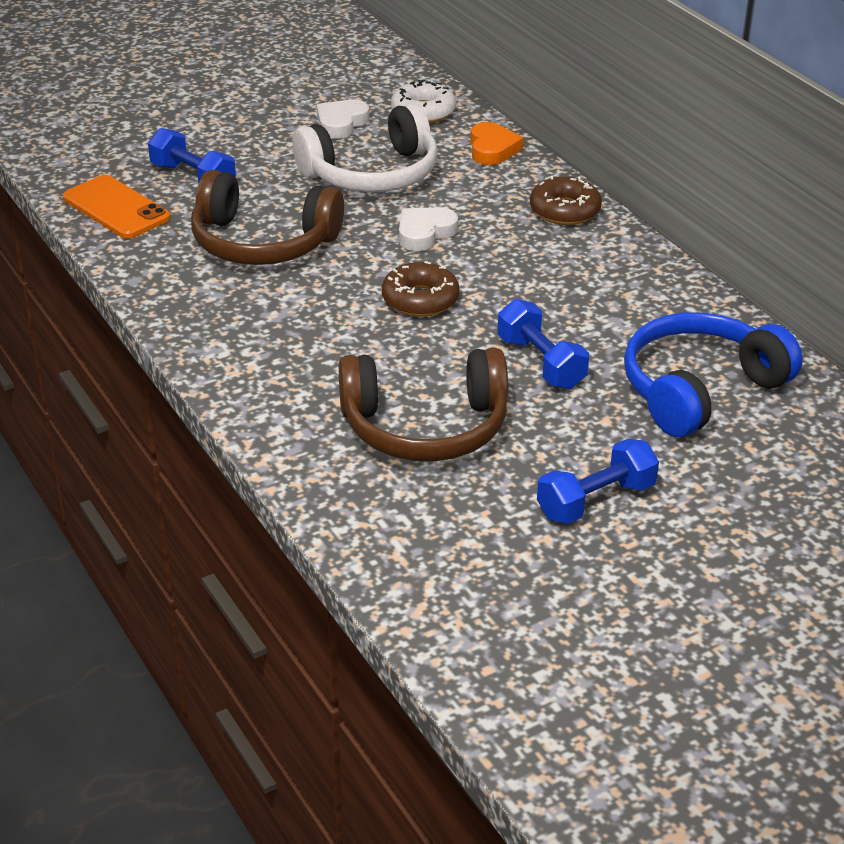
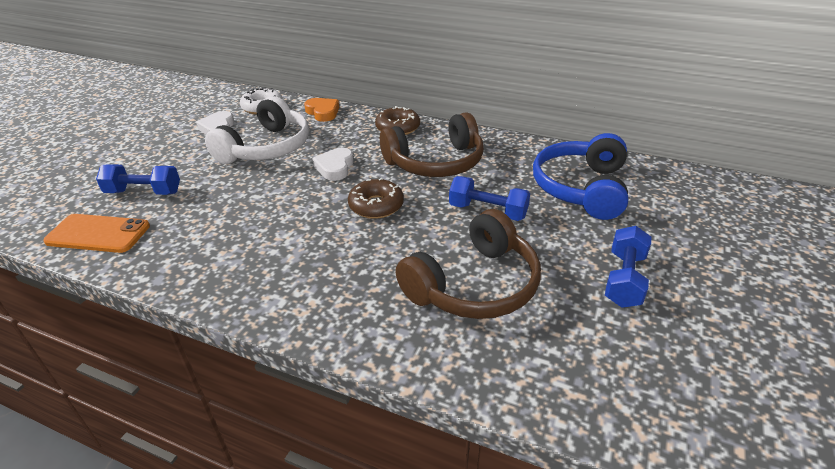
camera: 35 degrees left, 0 degrees up
(262, 242) = (235, 213): brown headphones -> brown headphones (435, 162)

